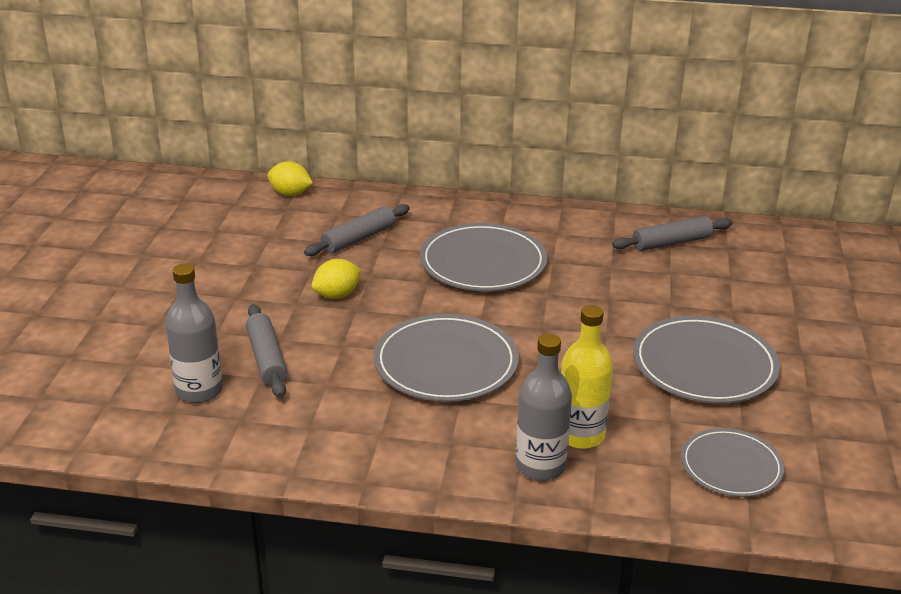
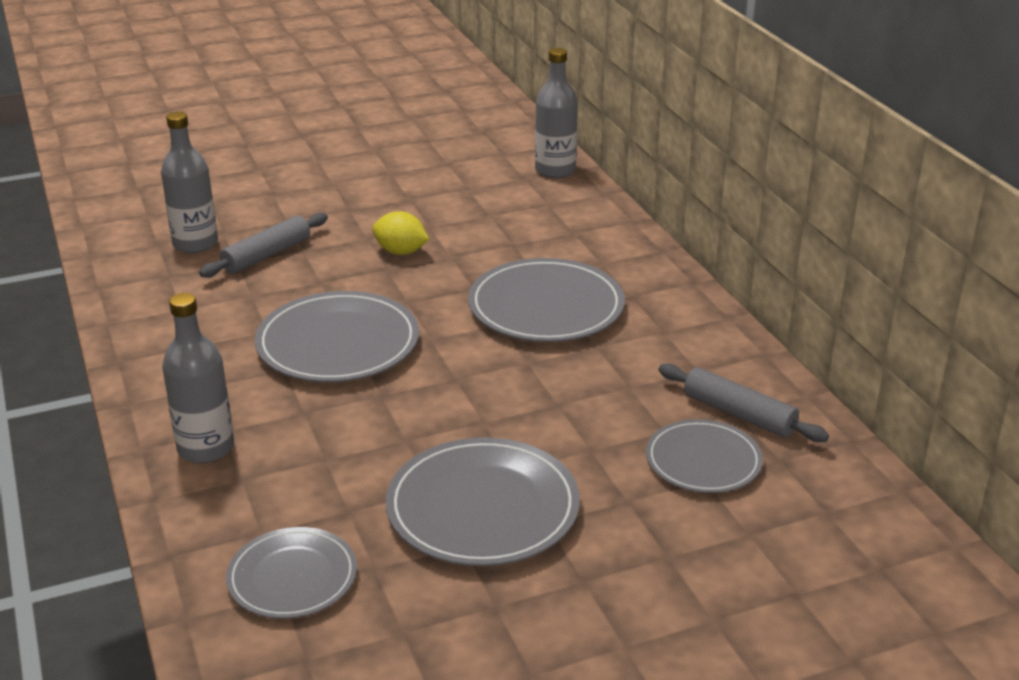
camera: 60 degrees right, 0 degrees up
(290, 193) = (555, 170): yellow lemon -> grey bottle
(358, 238) = (513, 229): grey rolling pin -> none
(580, 435) = (276, 457): yellow bottle -> none
(710, 271) = (703, 461): none -> grey plate

